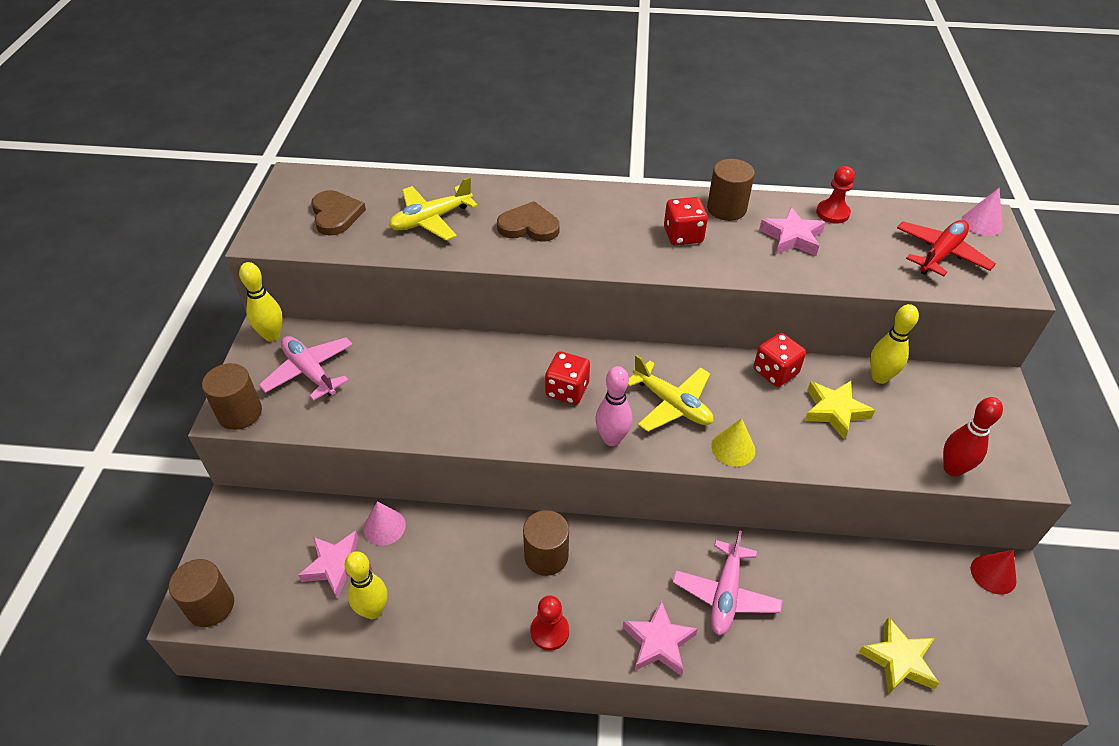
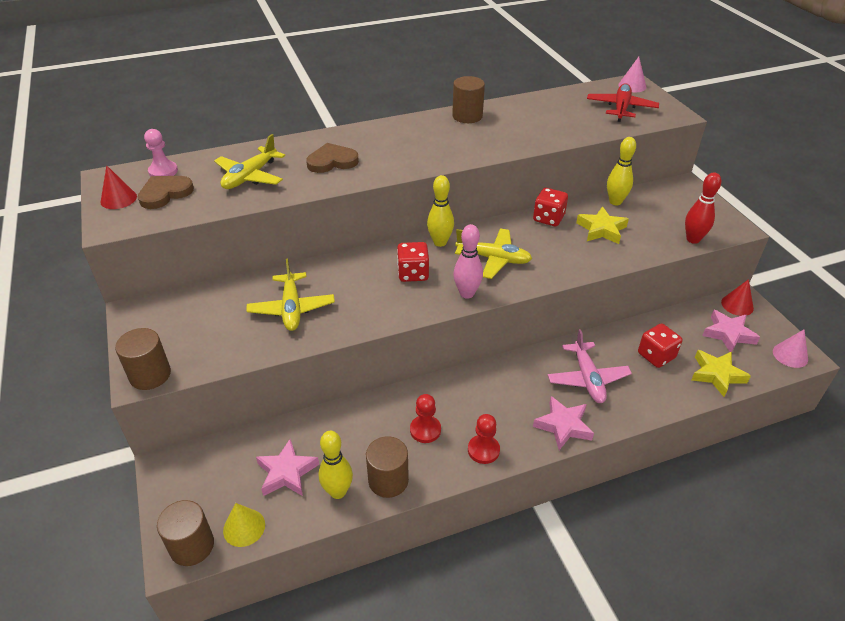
camera: 25 degrees left, 5 degrees down
(272, 335) = (141, 311): yellow bowling pin -> yellow bowling pin (440, 242)
(289, 208) = (118, 199): none -> red cone
(310, 372) = (194, 326): pink plane -> none
(336, 215) = (165, 193): brown heart -> brown heart turned 90 degrees counterclockwise
(350, 186) = (163, 171): none -> pink pawn
(384, 527) = (309, 430): pink cone -> pink cone (790, 355)
(414, 387) = (291, 308): none -> yellow plane
(546, 556) = (448, 402): brown cylinder -> brown cylinder (388, 480)
(683, 235) = (449, 139): red dice -> red dice (656, 356)
(733, 448) = (553, 272): yellow cone -> yellow cone (244, 527)
(792, 237) = (523, 122): pink star -> pink star (728, 334)
(832, 213) = (538, 102): red pawn -> red pawn (425, 430)

